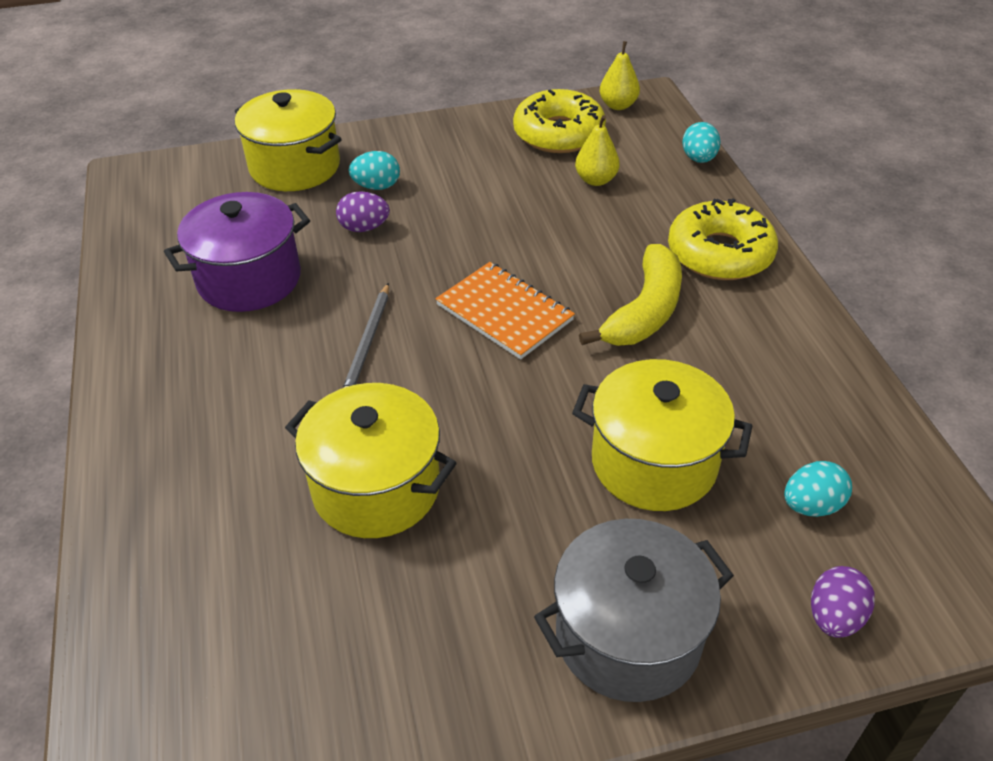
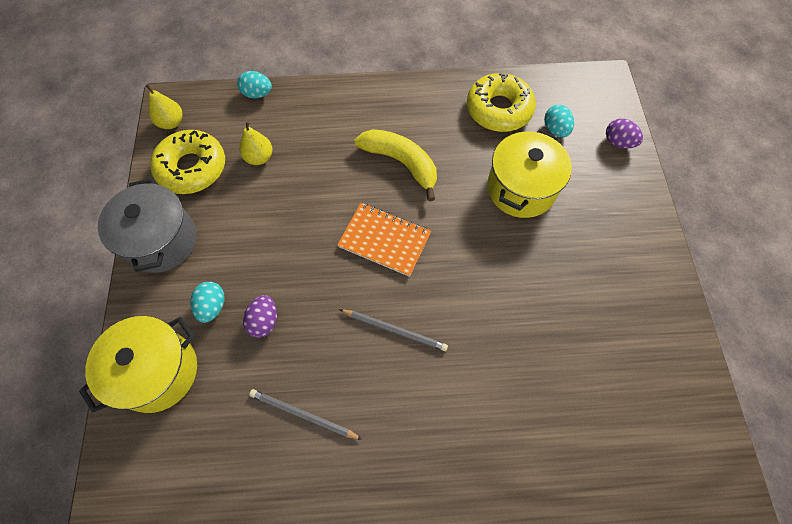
camera: 80 degrees left, 20 degrees up
(249, 279) = (303, 414): purple pot -> grey pencil
(376, 488) = (524, 337): yellow pot -> none
(504, 313) = (384, 240): orange notebook -> orange notebook turned 60 degrees clockwise
(628, 636) = (627, 227): grey pot -> grey pot (161, 240)
(720, 253) = (358, 111): yellow donut -> yellow donut (499, 109)

